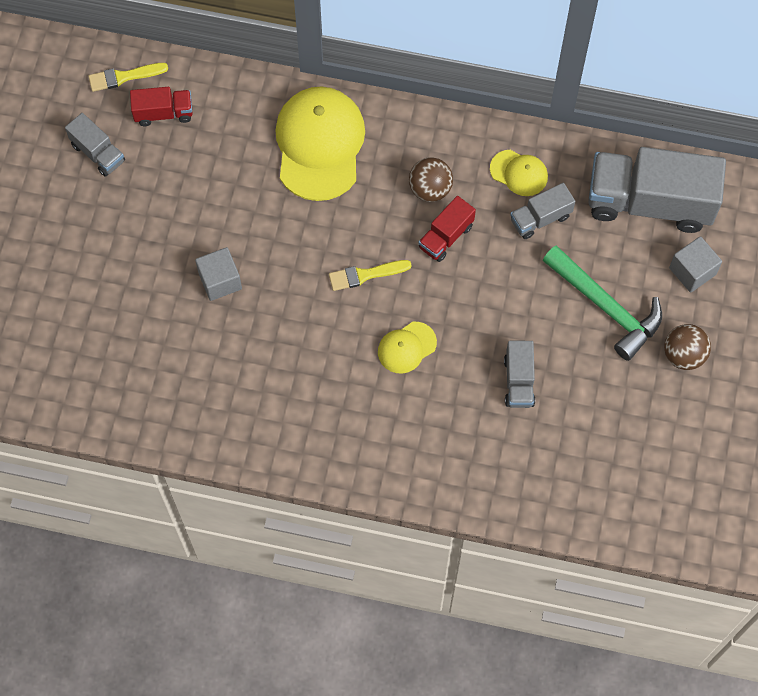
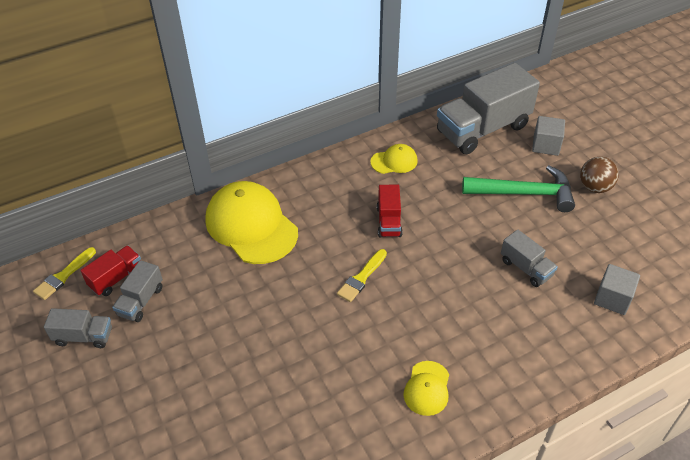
camera: 40 degrees left, 20 degrees down
(220, 281) = (262, 354): grey cube -> grey cube (612, 298)
(406, 347) = (436, 300): yellow cap -> yellow cap (427, 388)
(430, 189) = (350, 203): brown ball -> none
(540, 218) = (433, 175): grey truck -> grey truck (141, 301)

